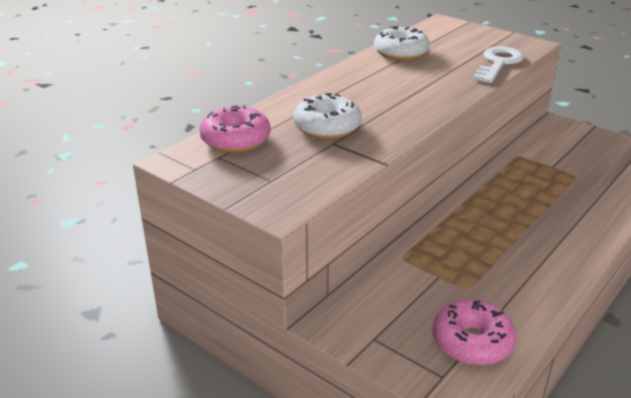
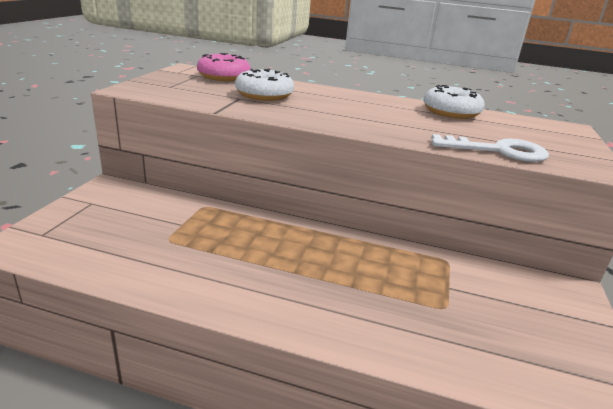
camera: 65 degrees right, 5 degrees down
(472, 342) = (86, 245): pink donut -> none

